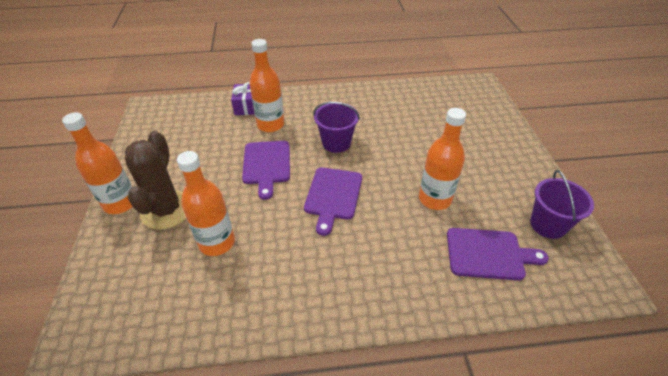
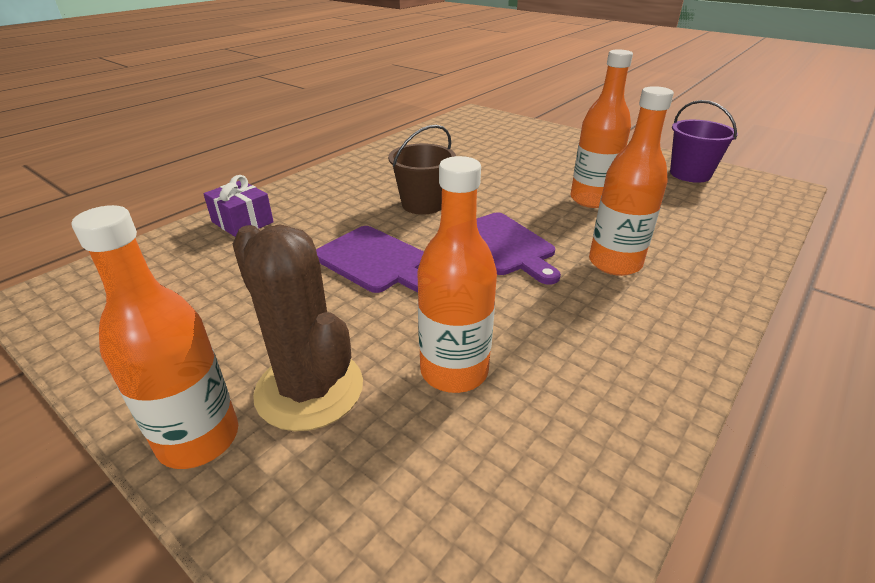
camera: 45 degrees left, 10 degrees down
(270, 125) = (310, 224): orange bottle -> orange bottle (614, 263)
(336, 143) = (423, 204): purple bucket -> brown bucket
(488, 254) = (696, 212): purple cutting board -> none

